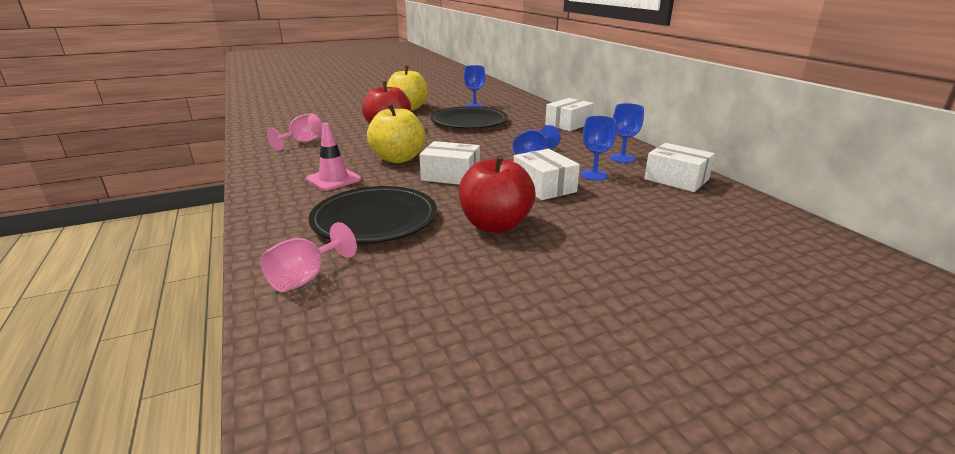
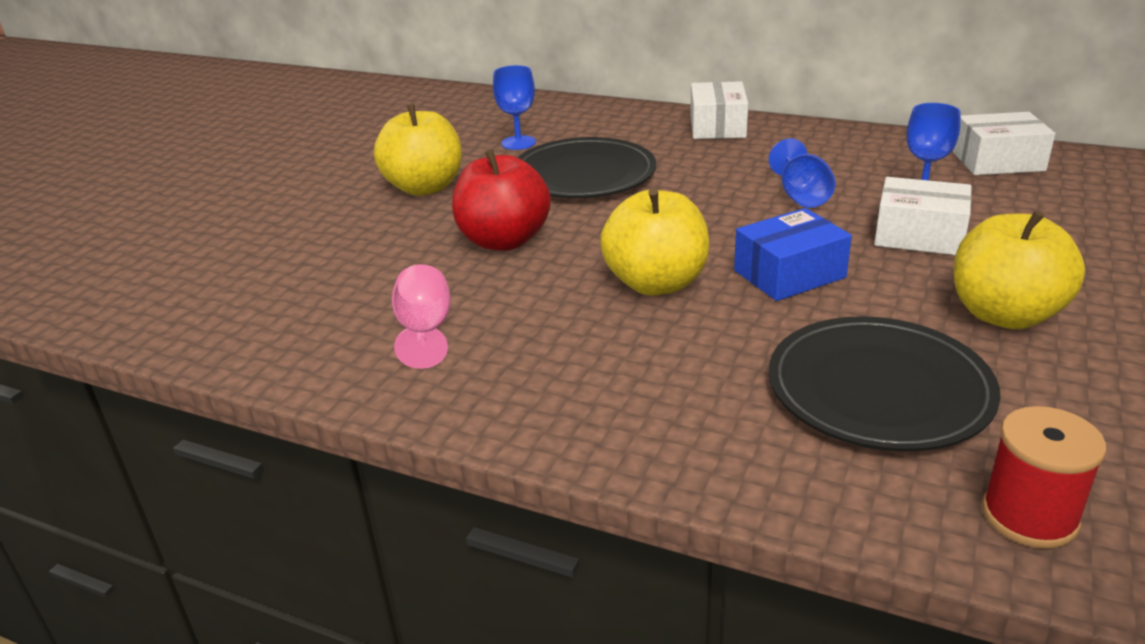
camera: 40 degrees left, 5 degrees up
(306, 278) = (1029, 516): pink goblet -> red spool
(333, 179) = (664, 365): pink traffic cone -> none
(451, 175) = (789, 274): white box -> blue box
(495, 225) = (1004, 315): red apple -> yellow apple
(622, 158) = (891, 155): blue goblet -> none

